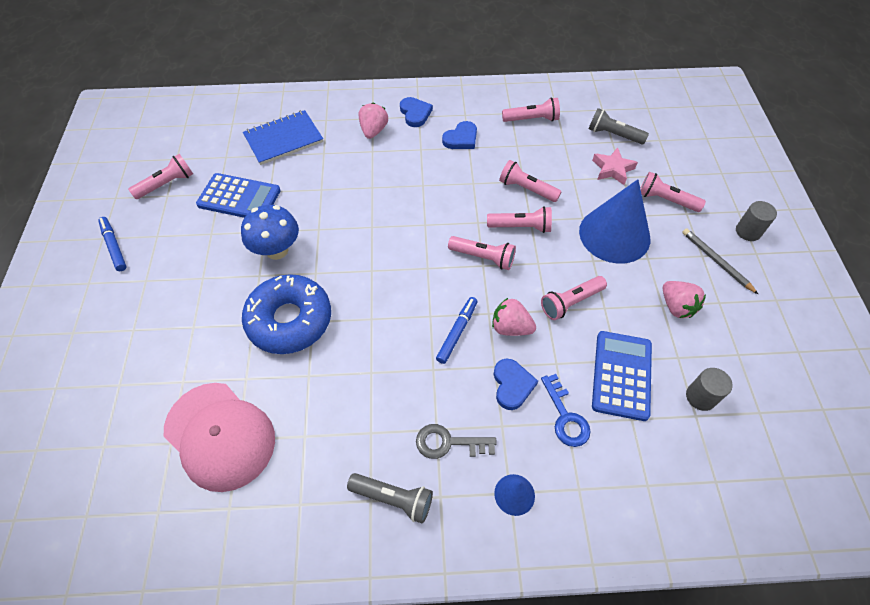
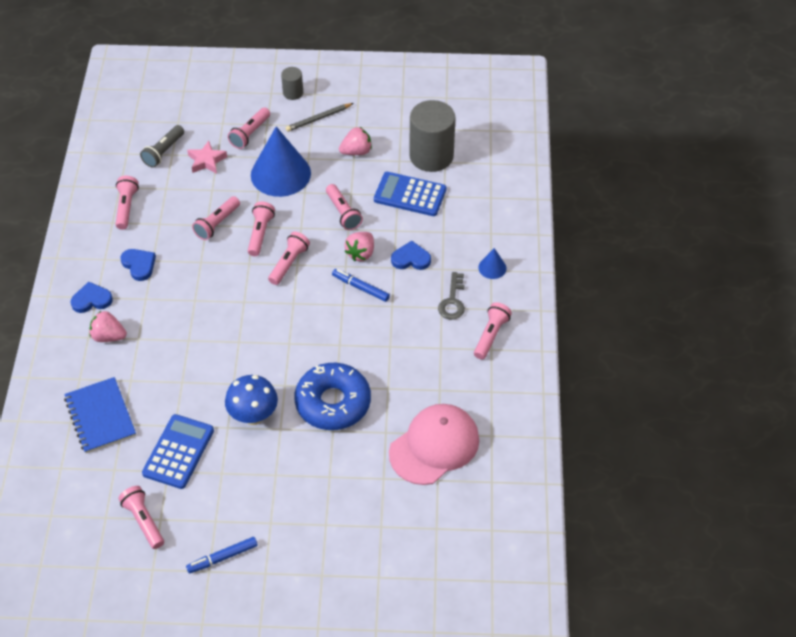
camera: 85 degrees left, 5 degrees down
(393, 498) = (491, 336): grey flashlight -> pink flashlight
(566, 417) = (439, 231): blue key -> none
(700, 397) = (431, 156): grey cylinder -> grey cylinder, size x2.08

